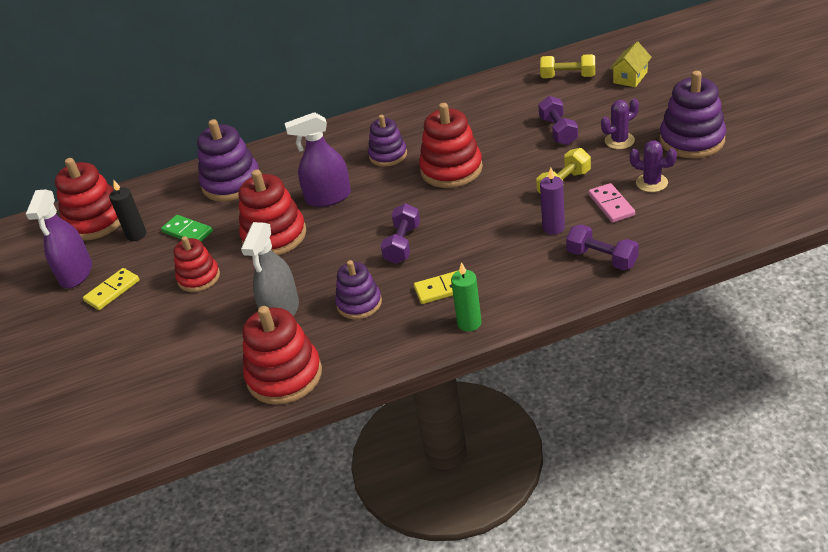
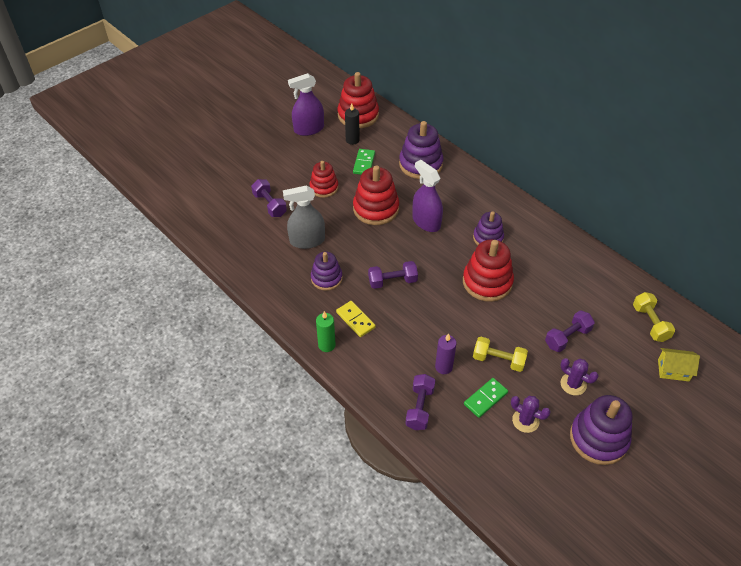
camera: 60 degrees right, 10 degrees up
(112, 291) = (299, 152): yellow domino -> none
(186, 339) = (269, 205): none -> purple dumbbell
(284, 376) = (253, 264): red stacking toy -> none
(611, 205) = (485, 399): pink domino -> green domino
(651, 183) = (525, 421): purple cactus -> purple cactus turned 60 degrees counterclockwise

